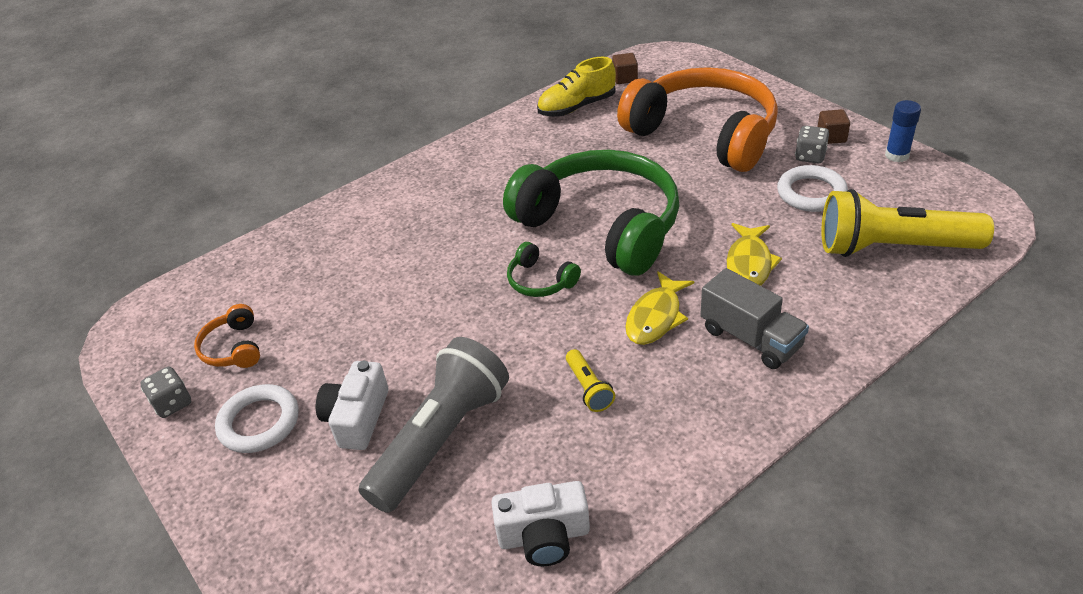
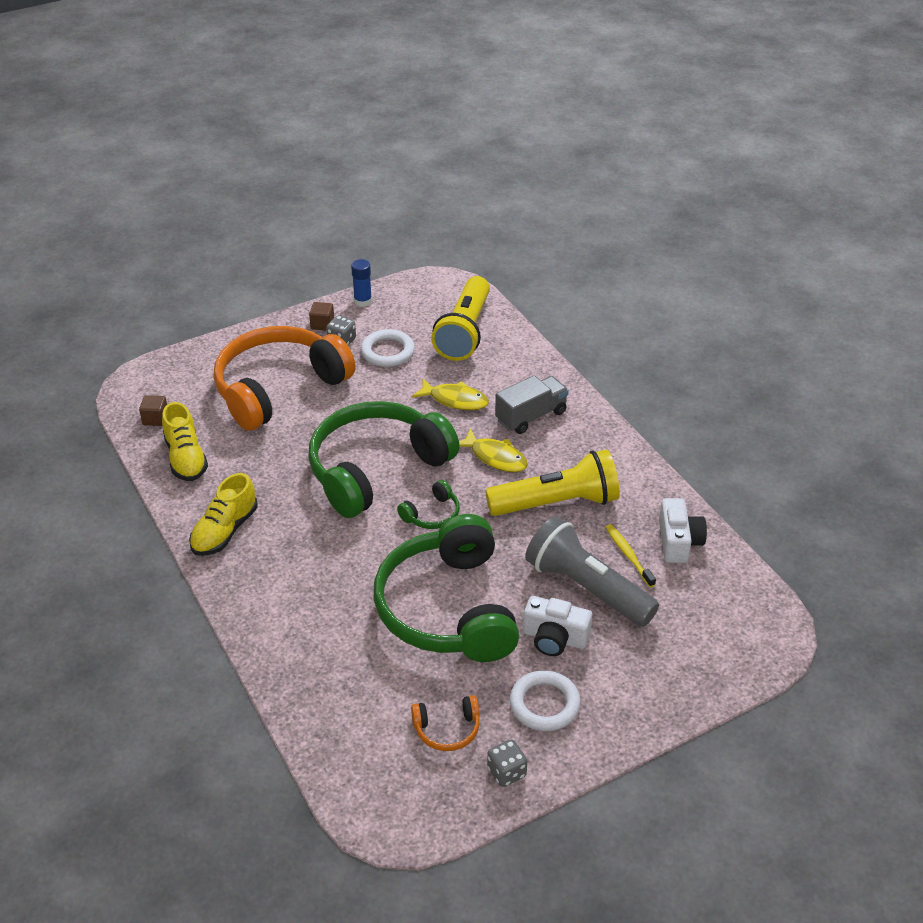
camera: 85 degrees left, 0 degrees up
(397, 319) = (447, 608): none -> green headphones
(485, 151) = (224, 531): none -> yellow shoe
(506, 477) = (628, 555): none -> yellow toothbrush
(589, 388) = (557, 503): yellow flashlight -> yellow flashlight, size x2.34

